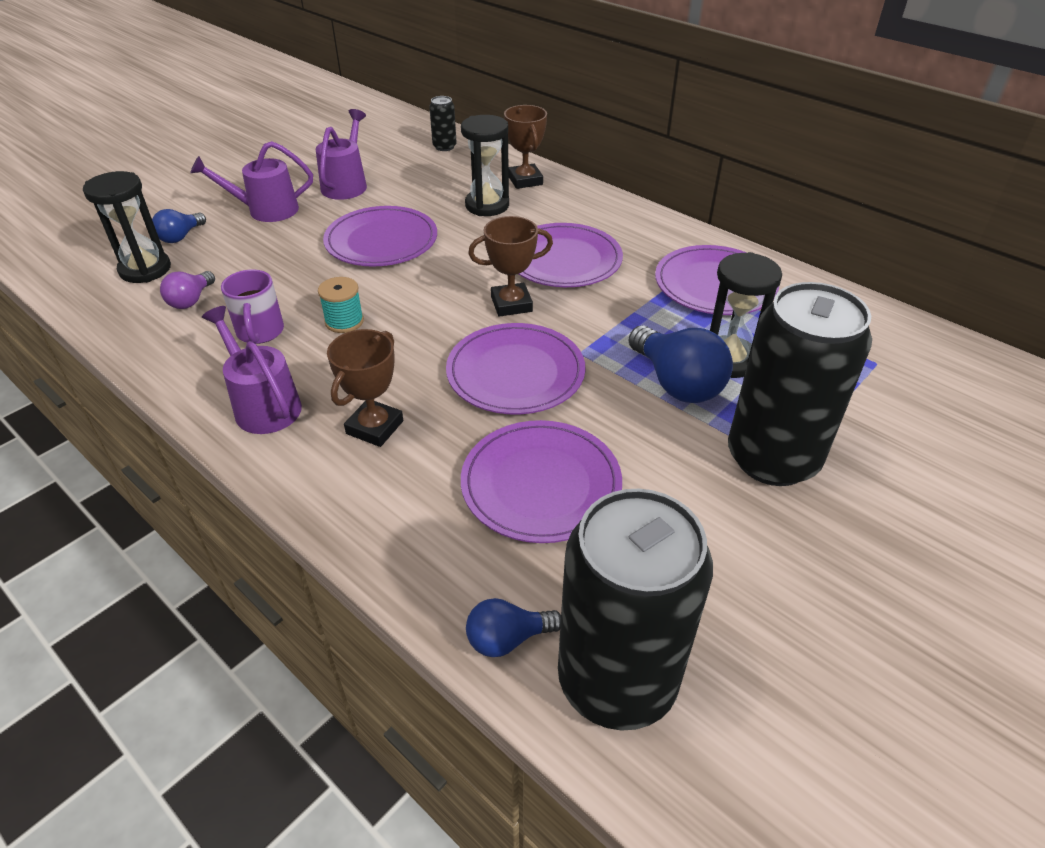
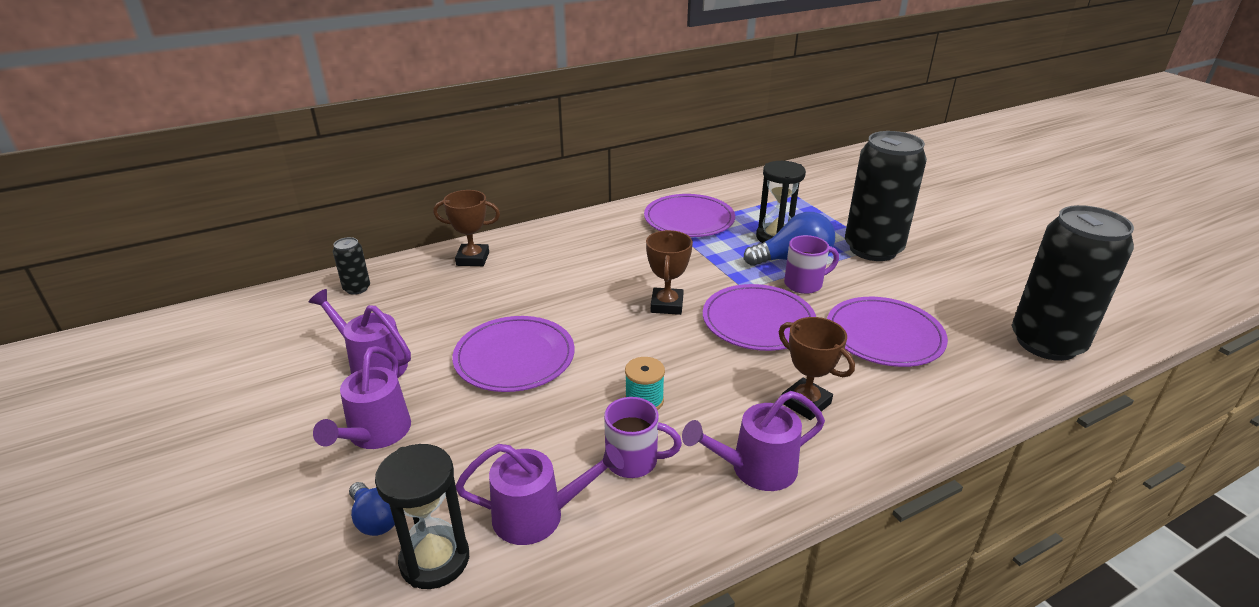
camera: 70 degrees left, 10 degrees down
(191, 300) = (539, 515): purple light bulb -> purple watering can
(487, 205) = (499, 286): black hourglass -> none
(507, 638) = (1021, 376): blue light bulb -> none
(563, 260) = (617, 268): purple plate -> none
(623, 400) = (804, 284): none -> purple mug

